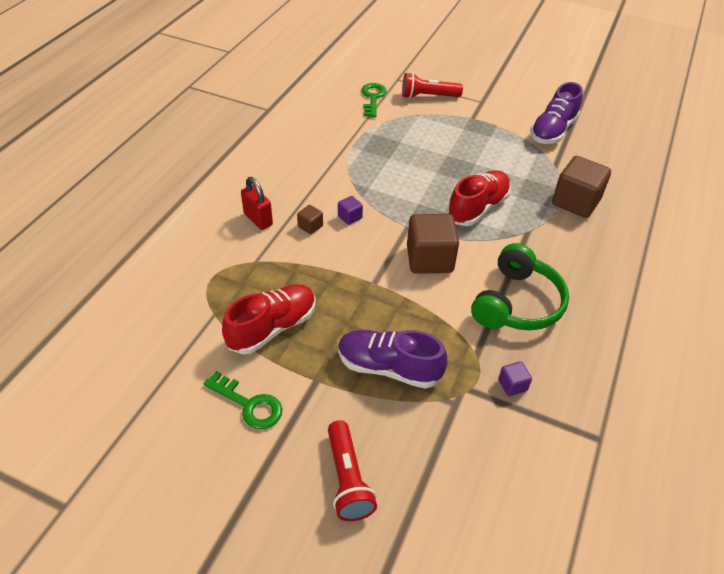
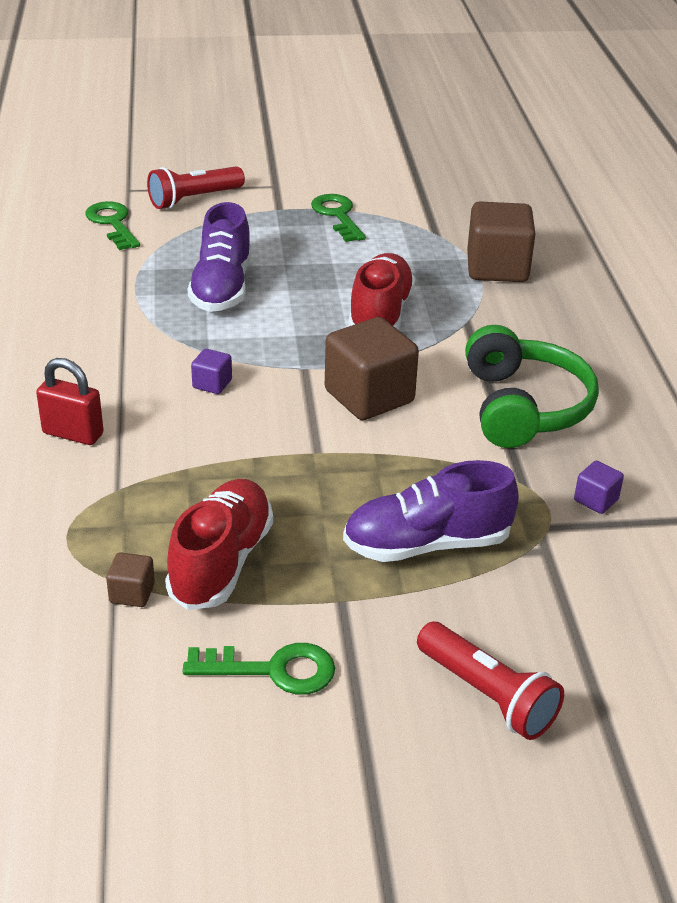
camera: 30 degrees left, 10 degrees down
(310, 226) = (163, 415): brown cube -> brown cube (132, 593)
(503, 133) = (337, 215): none -> green key
(552, 131) = (399, 194): purple shoe -> purple shoe (222, 288)

